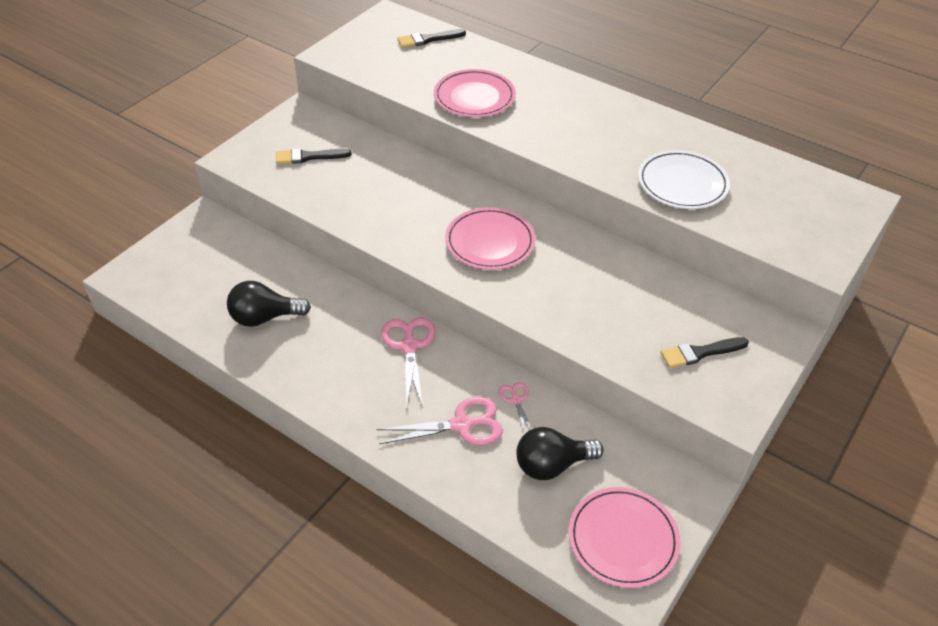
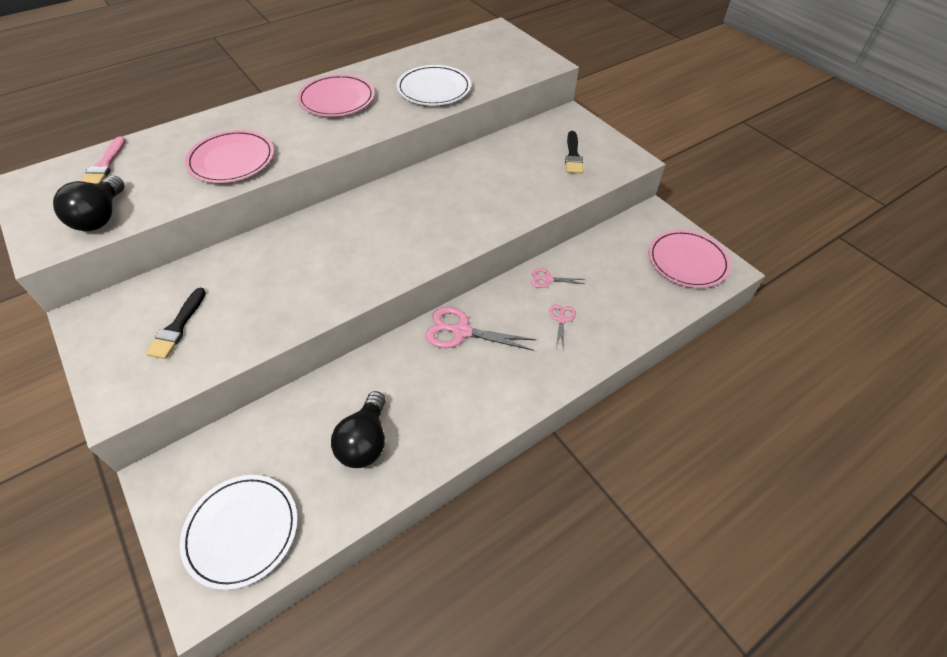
camera: 70 degrees left, 5 degrees up
(171, 276) = (242, 531): none -> white plate
(428, 39) = (104, 165): black brush -> pink brush
(462, 425) = (561, 319): pink scissors -> pink scissors, size x0.53
(490, 242) = (400, 225): pink plate -> pink plate (337, 99)
(552, 465) = (616, 278): black light bulb -> black light bulb (101, 217)

